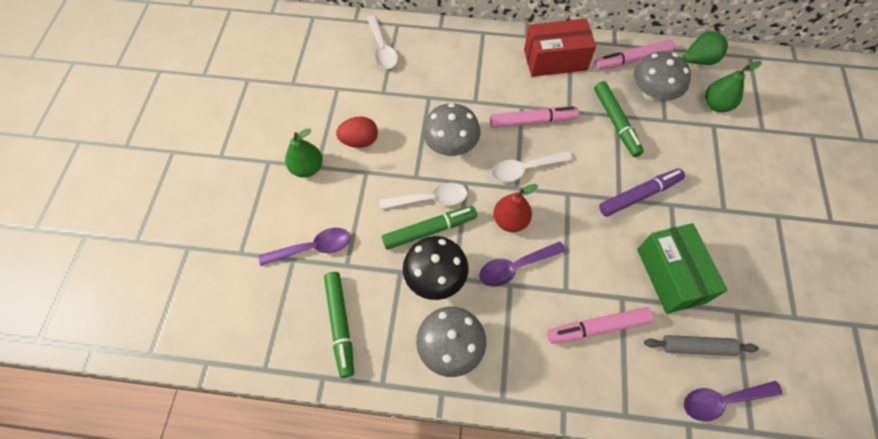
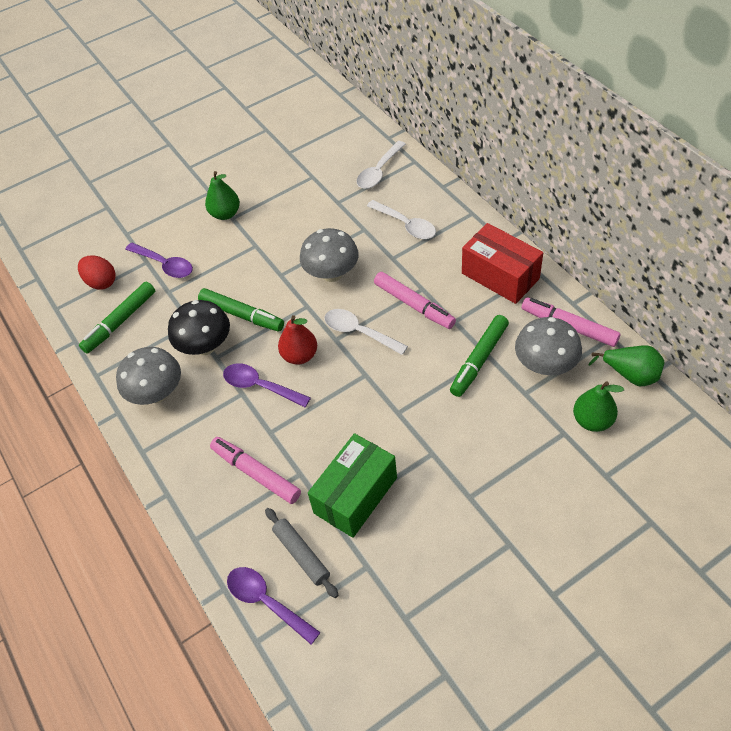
camera: 55 degrees right, 10 degrees down
(359, 141) = (278, 222): red egg -> red egg (101, 282)
(430, 199) = (269, 296): white spoon -> white spoon (406, 225)
(639, 195) = (417, 424): purple marker -> none

